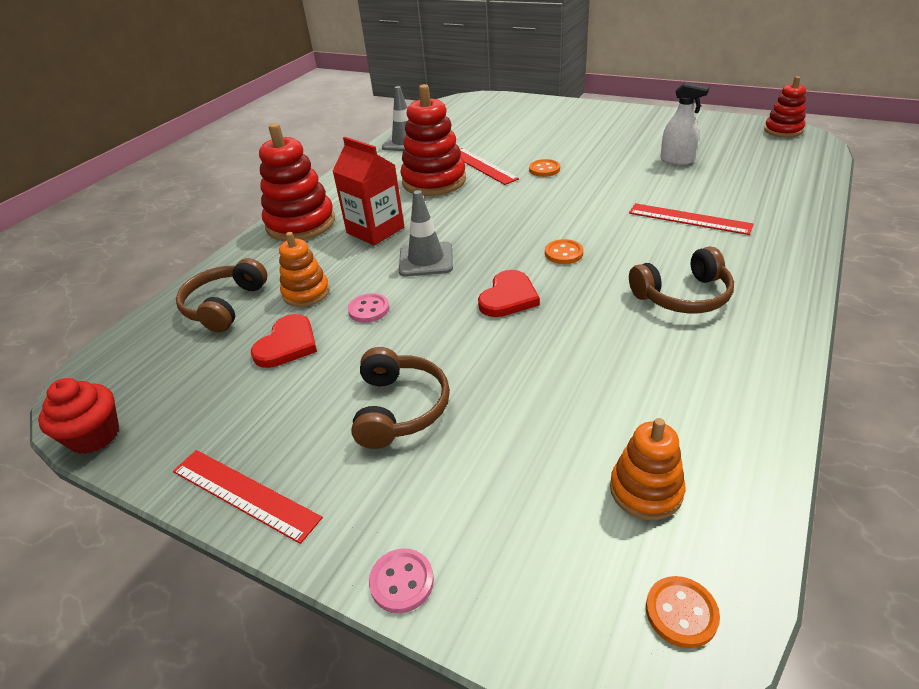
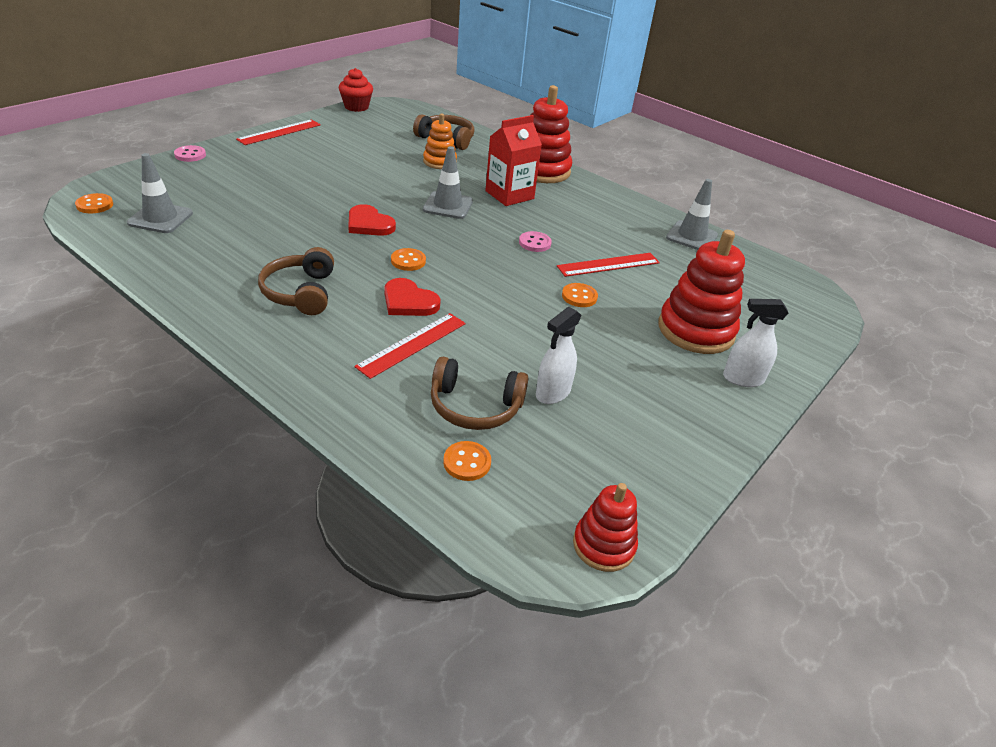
camera: 95 degrees right, 0 degrees up
(287, 344) = (387, 151): red heart -> red heart (409, 301)
(369, 309) = (401, 177): pink button -> pink button (534, 243)
(399, 408) = (296, 171): brown headphones -> brown headphones (475, 406)
(434, 181) = (586, 234): red stacking toy -> red stacking toy (696, 330)
(589, 113) = (742, 379): none -> white spray bottle
(646, 490) = (160, 218): orange stacking toy -> grey traffic cone
(781, 173) = (467, 462): none -> orange button

